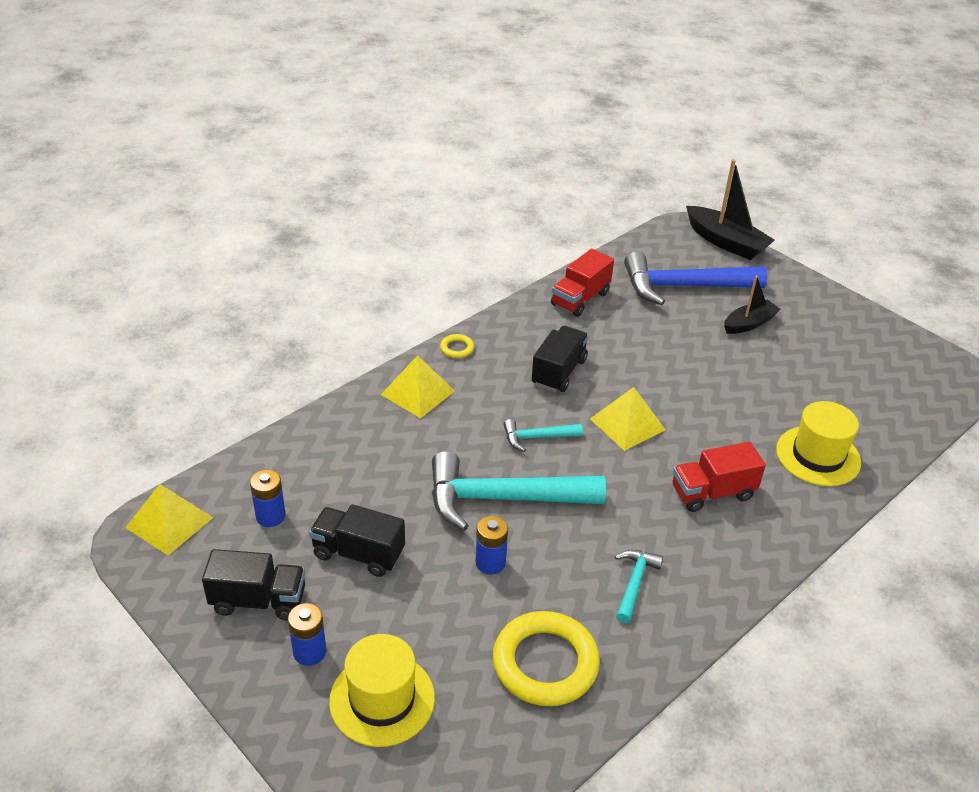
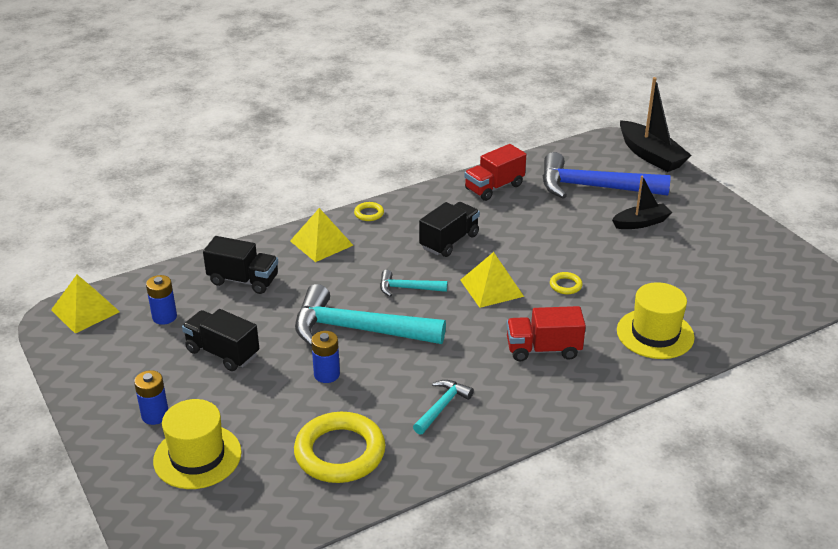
camera: 15 degrees right, 5 degrees down
(259, 600) = (131, 374): black truck -> black truck (243, 280)
(703, 410) = (565, 285): none -> yellow ring

